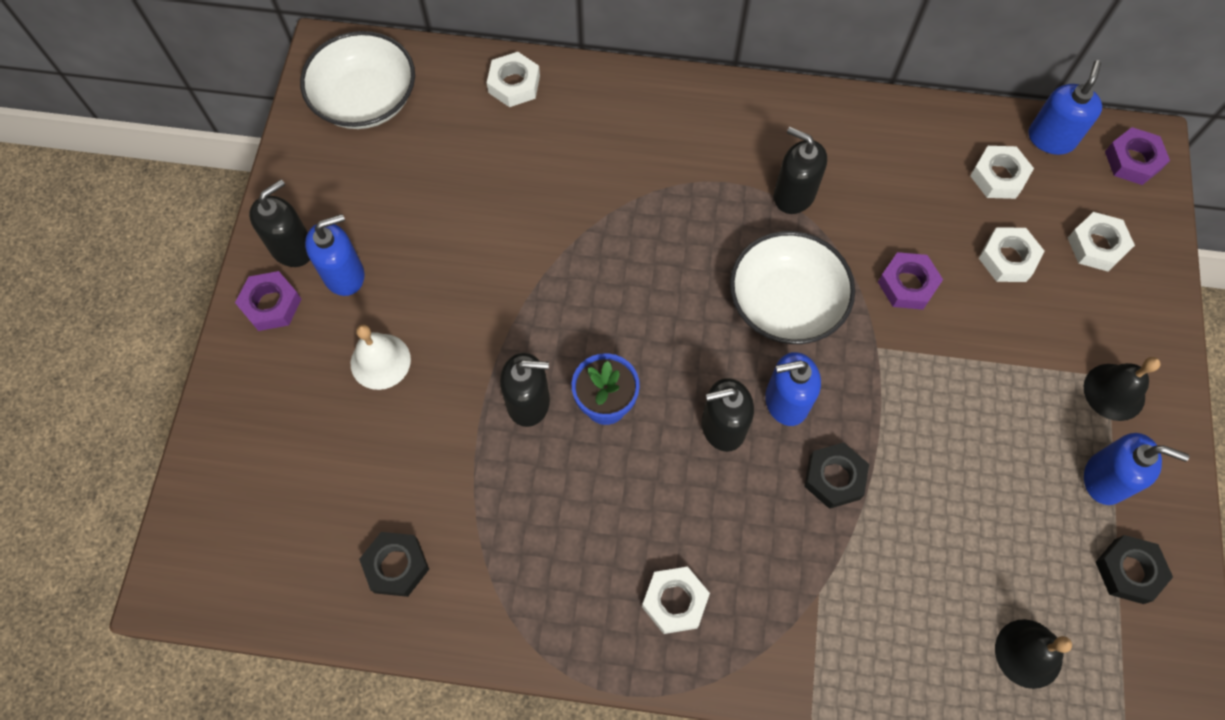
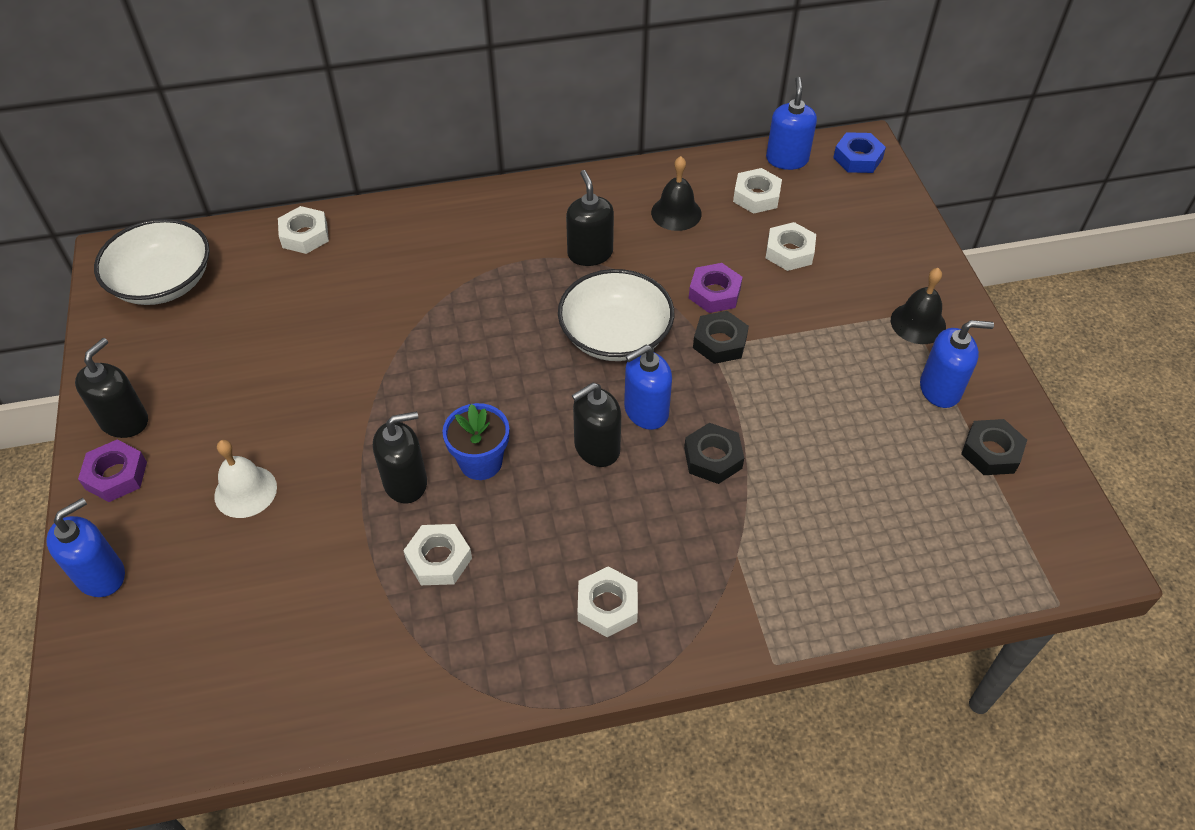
camera: 20 degrees left, 15 degrees down
(344, 275) = (185, 429): blue soap dispenser -> blue soap dispenser (101, 575)
(396, 566) = (319, 665): black nut -> black nut (719, 342)
(794, 195) = (590, 253): black soap dispenser -> black soap dispenser turned 60 degrees clockwise
(1028, 653) = (938, 543): black bell -> black bell (676, 213)
(1096, 245) = (856, 223): white nut -> white nut (439, 559)
(1133, 160) = (858, 158): purple nut -> blue nut

